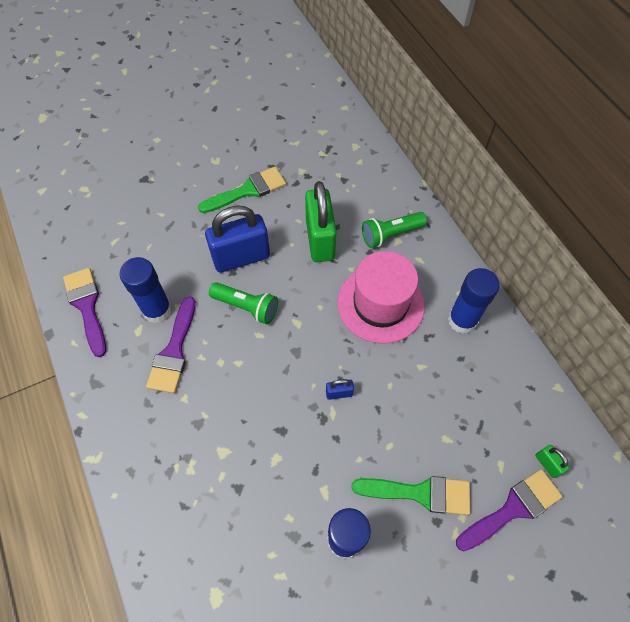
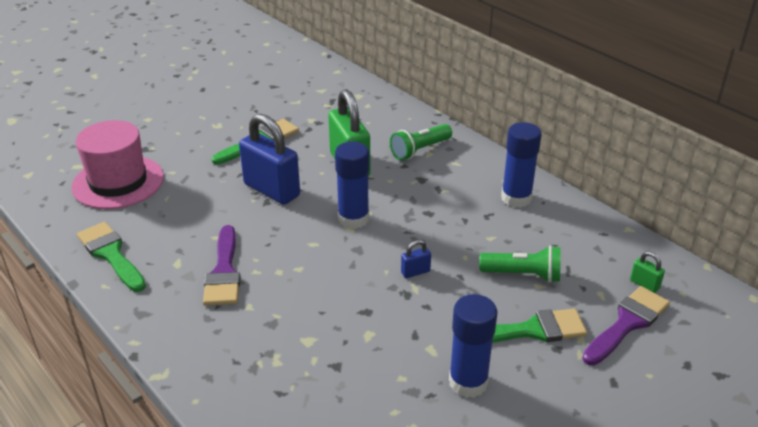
camera: 15 degrees left, 25 degrees down
(87, 306) = (111, 254): purple brush -> green brush
(157, 310) = (193, 244): blue glue stick -> blue glue stick (353, 219)
(241, 257) = (272, 190): blue padlock -> blue padlock turned 75 degrees clockwise
(246, 307) = (291, 225): green flashlight -> green flashlight (523, 275)
(380, 304) = (430, 200): pink hat -> pink hat (118, 182)

